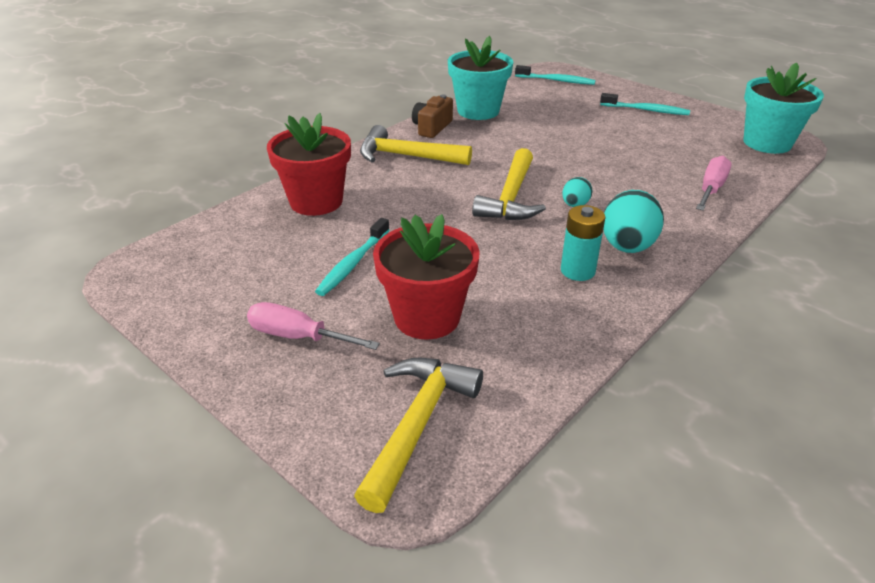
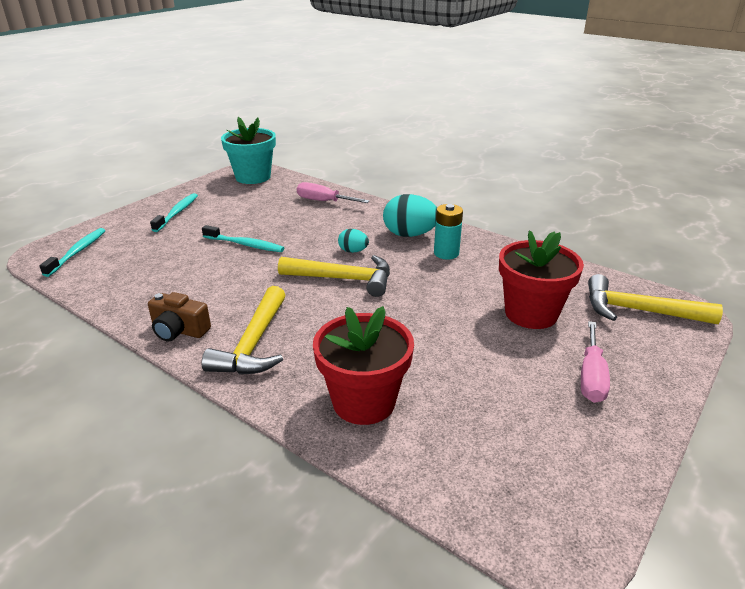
camera: 95 degrees left, 5 degrees down
(353, 263) = (475, 359): turquoise toothbrush -> turquoise toothbrush (245, 244)
(478, 111) = (142, 300): turquoise flower pot -> none

